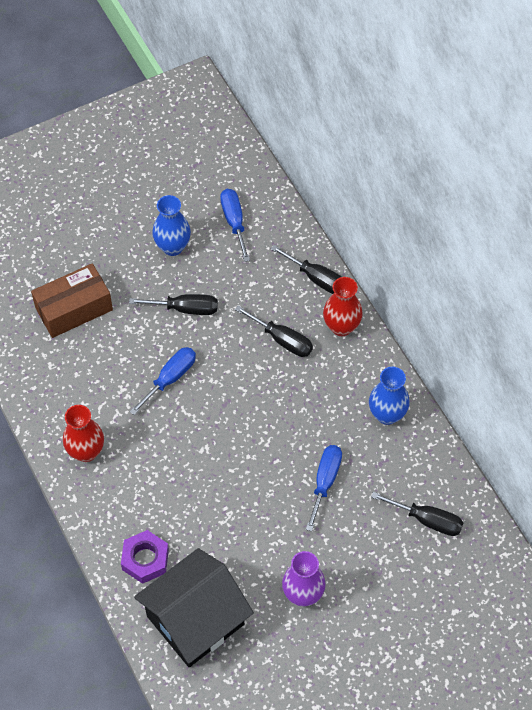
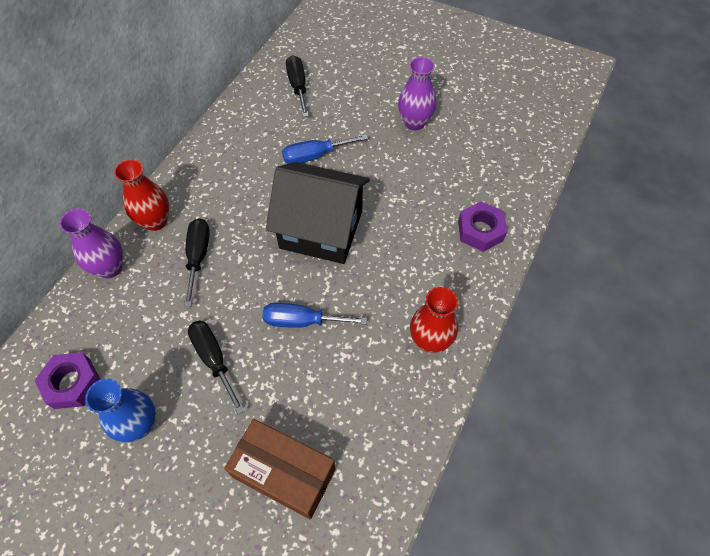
camera: 125 degrees left, 0 degrees up
(195, 620) = (493, 171): black house -> black house (321, 229)
(234, 222) = (72, 383): blue screwdriver -> purple nut
(317, 279) = (110, 268): black screwdriver -> purple vase
(387, 414) = (225, 149): blue vase -> none

